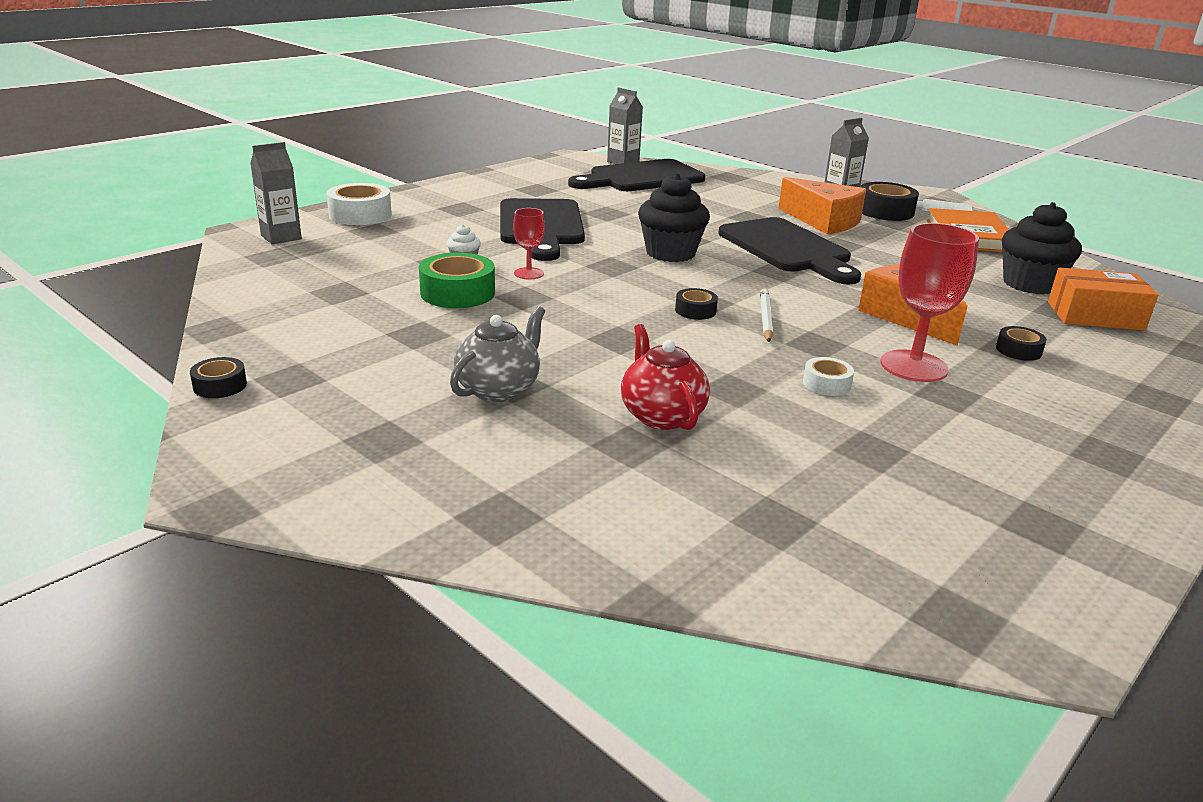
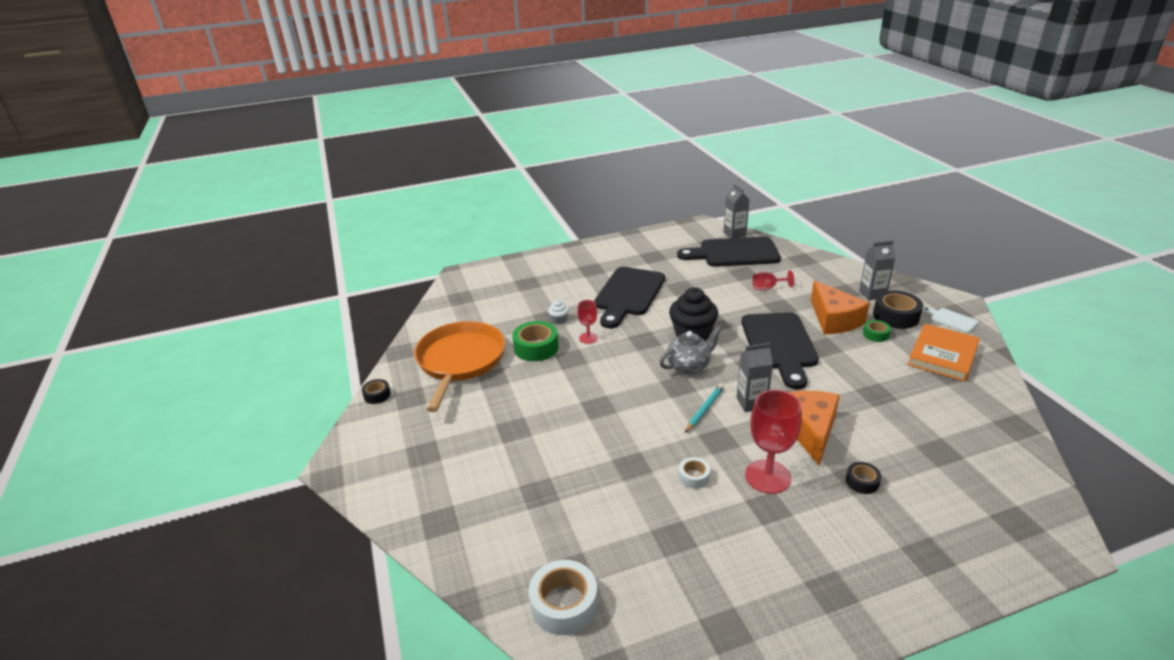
camera: 30 degrees right, 5 degrees up
(281, 237) = (475, 282): grey carton -> grey carton (751, 403)
(342, 324) = (460, 361): none -> orange pan
(360, 215) = (529, 268): white tape -> white tape (564, 604)
(499, 389) = (503, 431): grey teapot -> grey teapot (689, 366)
(661, 415) = (573, 475): red teapot -> none
(695, 311) = (664, 392): black tape -> none
(716, 203) = (767, 288): none -> red goblet
(766, 318) = (705, 409): white pencil -> turquoise pencil
(882, 228) = (875, 334): none -> green tape
(1029, 284) = (942, 418): black cupcake -> none
(1095, 316) = (964, 463): orange box -> none

